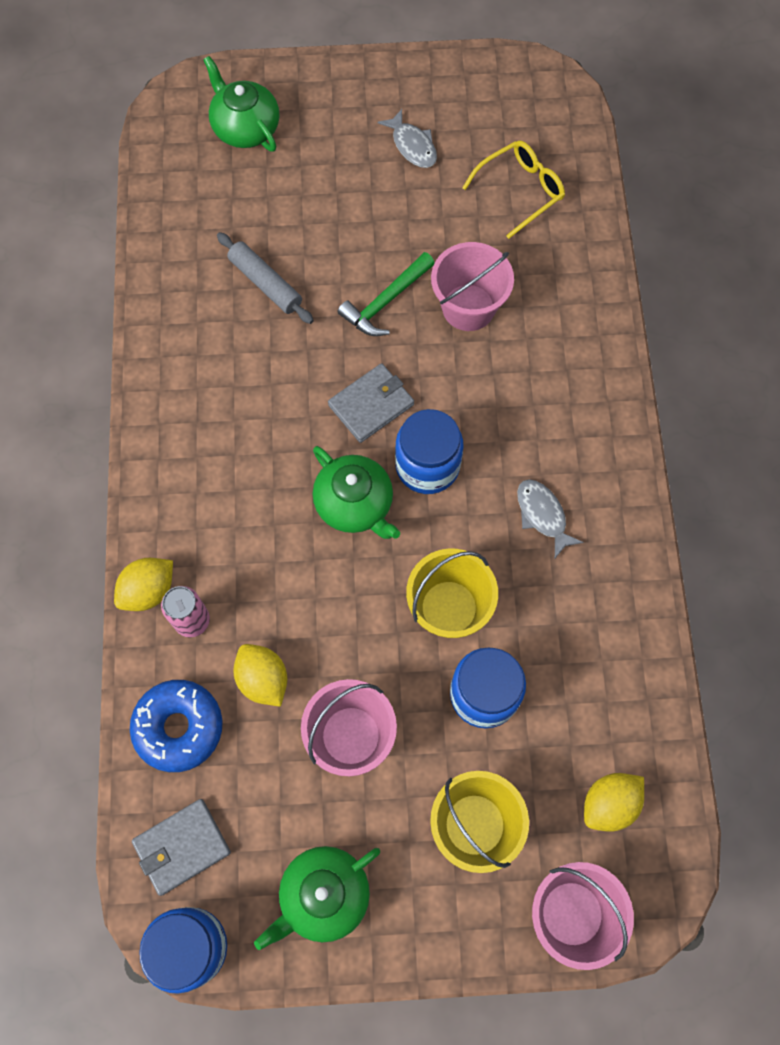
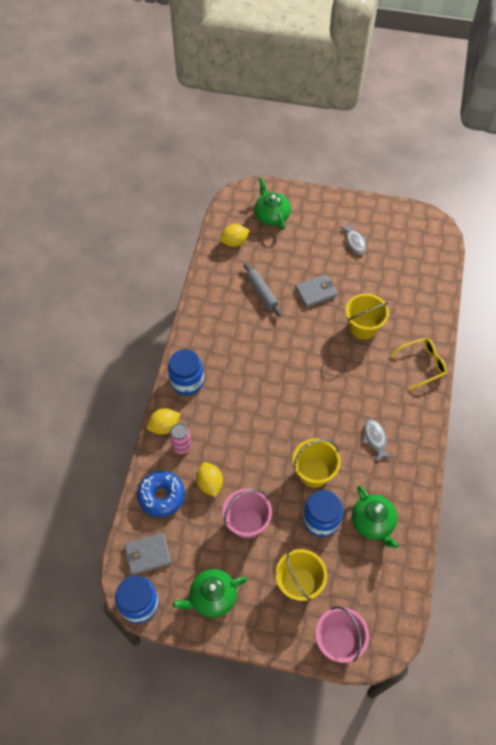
camera: 15 degrees right, 10 degrees down
(355, 504) = (279, 410): green teapot -> green teapot (373, 522)
(371, 405) = (300, 363): grey wallet -> grey wallet (316, 292)
(385, 302) = (320, 315): green hammer -> none
(427, 465) = (321, 400): blue jar -> blue jar (187, 381)
(468, 307) = (363, 327): pink bucket -> yellow bucket
(520, 191) = (405, 276): yellow glasses -> yellow glasses (422, 365)
(609, 803) = (372, 591): yellow lemon -> yellow lemon (234, 242)

